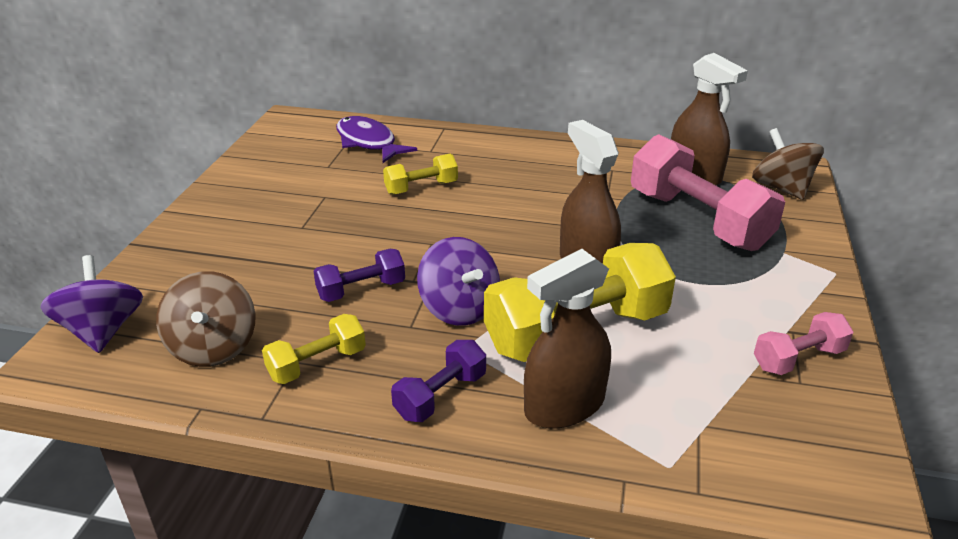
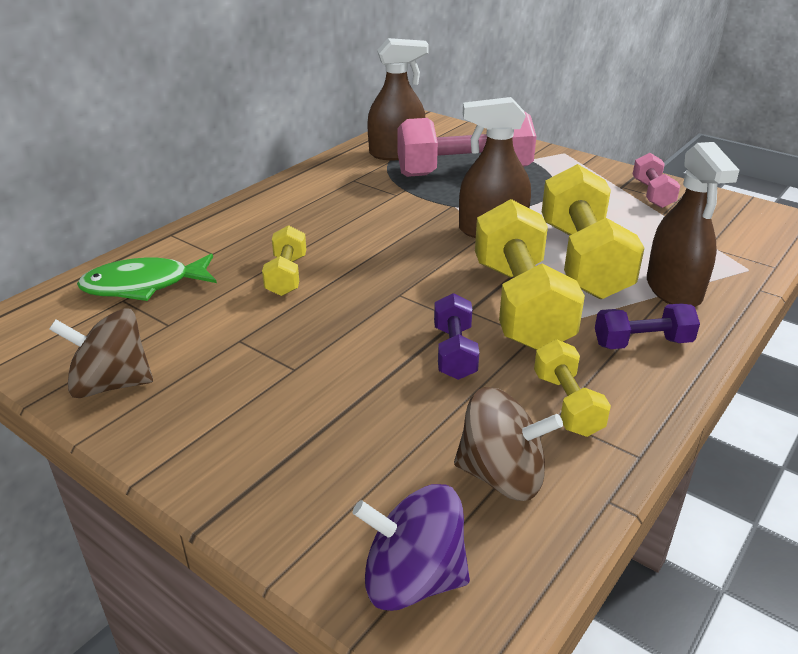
camera: 65 degrees left, 0 degrees up
(368, 142) = (144, 285): purple fish -> green fish
(440, 396) = (642, 343): purple dumbbell -> purple dumbbell turned 75 degrees counterclockwise
(459, 308) = (520, 304): purple spinning top -> yellow dumbbell
(781, 188) = (446, 133): brown spinning top -> brown spinning top (111, 384)

